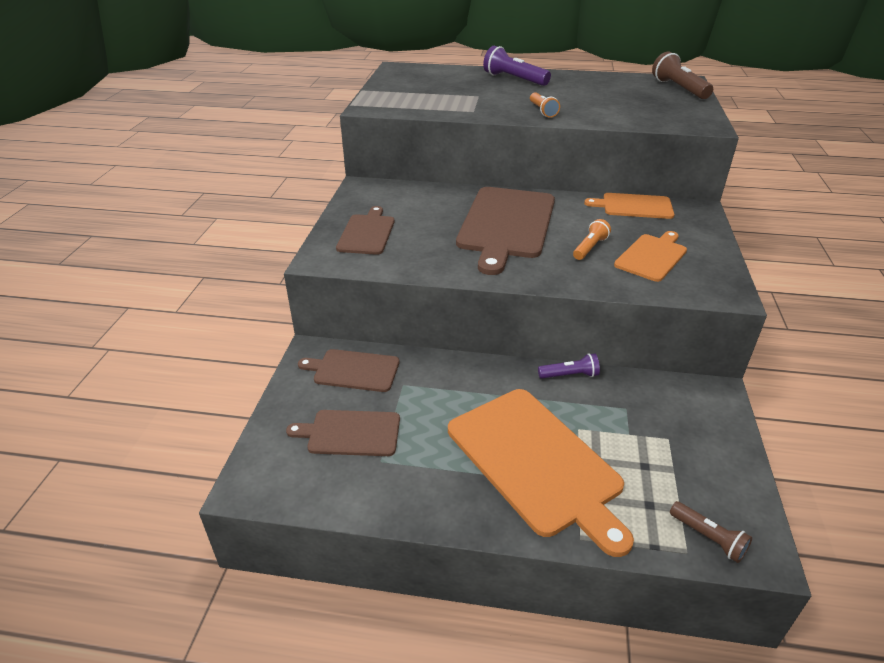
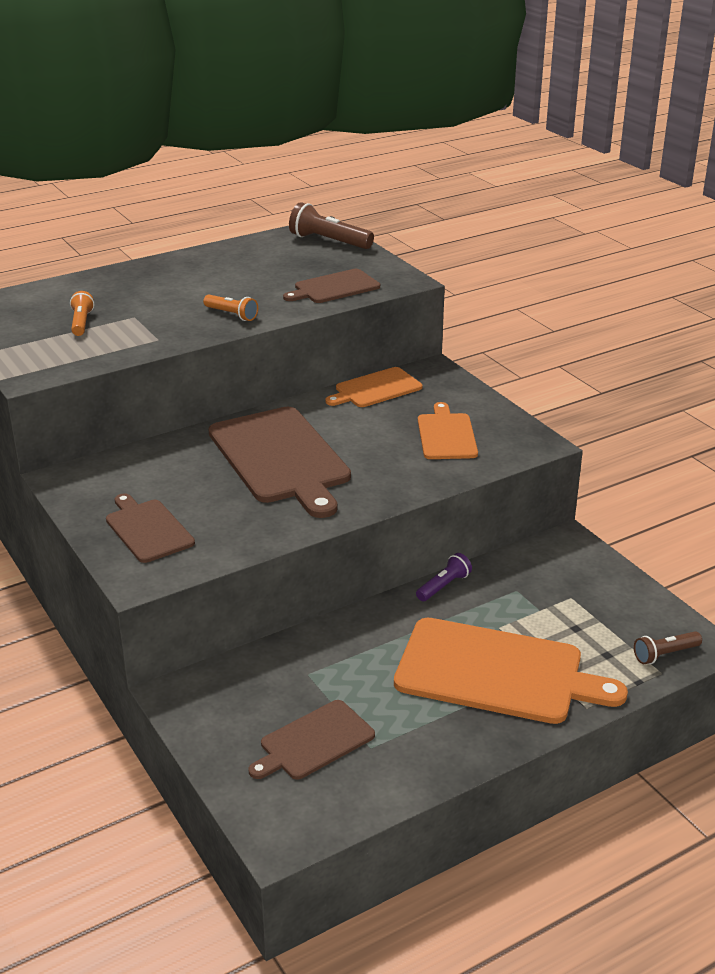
camera: 40 degrees left, 5 degrees down
(353, 370) = (242, 688): brown cutting board -> brown cutting board (334, 287)
(514, 79) = (143, 281): purple flashlight -> none
(590, 248) = (385, 449): orange flashlight -> orange flashlight (81, 323)
(708, 538) = (665, 654): brown flashlight -> brown flashlight turned 150 degrees clockwise

